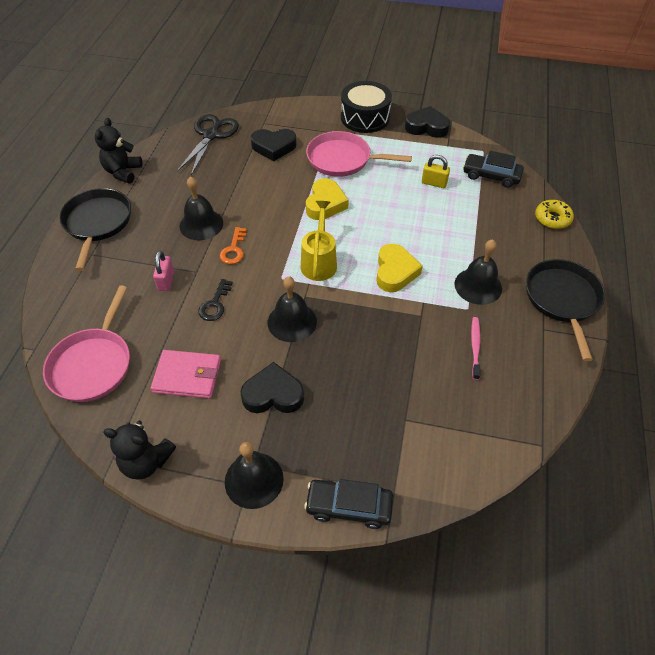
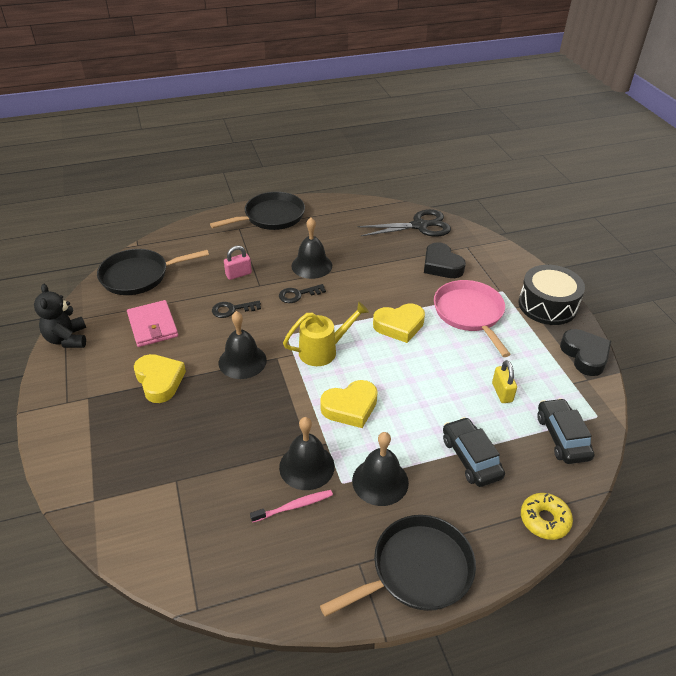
camera: 60 degrees right, 10 degrees down
(93, 364) = (138, 276): pink pan -> black pan
(123, 172) = (333, 203): black teddy bear -> none
(234, 249) = (298, 294): orange key -> black key
(254, 480) = (73, 403): black bell -> black bell (307, 466)
(273, 394) = (159, 381): black heart -> yellow heart
(349, 506) = (69, 473): black car -> black car (471, 458)

